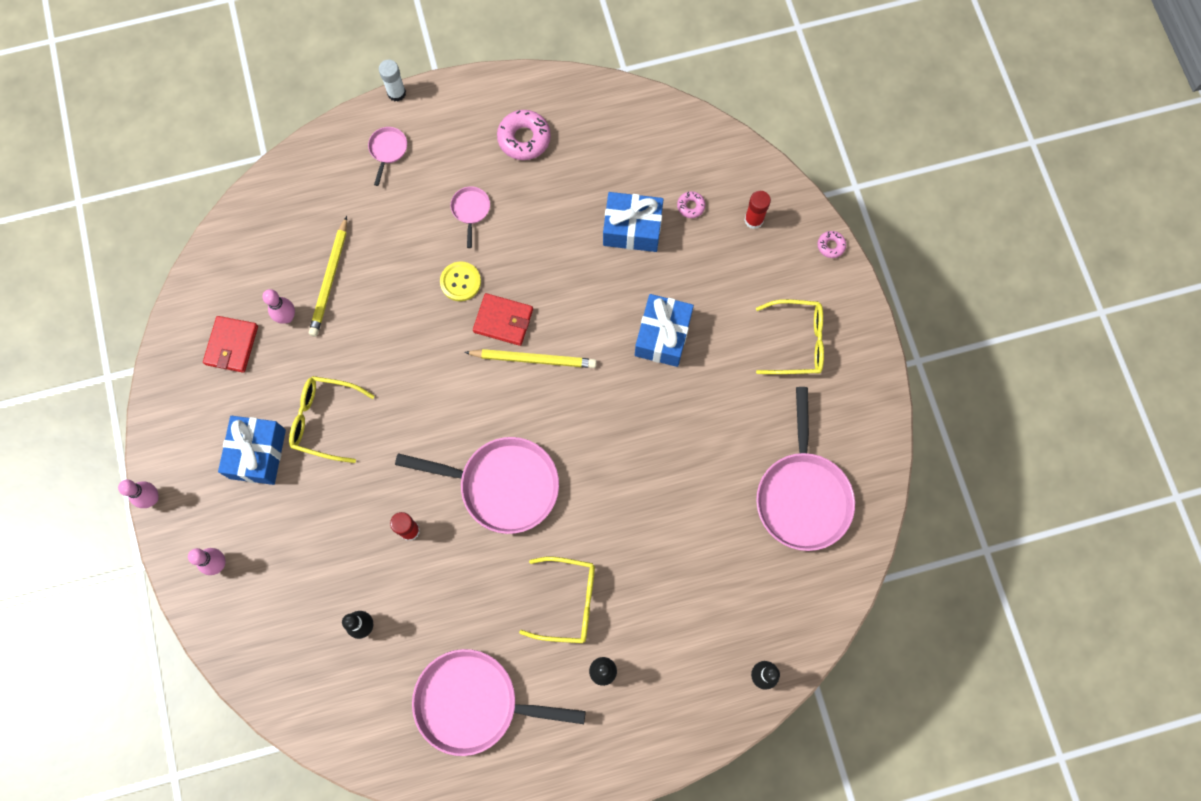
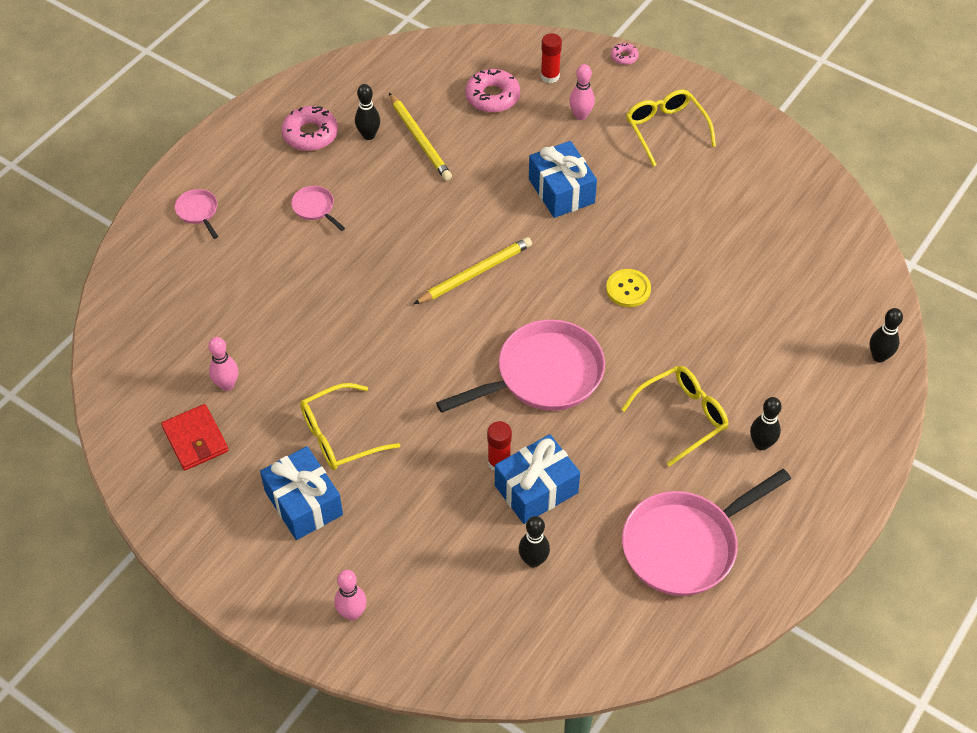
camera: 40 degrees left, 20 degrees down
(152, 498) = (236, 609): pink bowling pin -> pink bowling pin (580, 115)
(330, 279) = (239, 332): yellow pencil -> yellow pencil (419, 139)
(396, 93) = (166, 169): white glue stick -> none
(460, 282) = (358, 261): yellow button -> yellow button (628, 289)
(503, 320) = (422, 264): red wallet -> none
(566, 172) = (368, 135): none -> black bowling pin
(632, 229) = (462, 138): blue gift -> blue gift (536, 489)
(690, 206) = (492, 97): pink donut -> pink donut, size x1.92
(797, 342) = (665, 130): yellow glasses -> yellow glasses turned 75 degrees counterclockwise
(802, 495) = (777, 221): pink pan -> none

